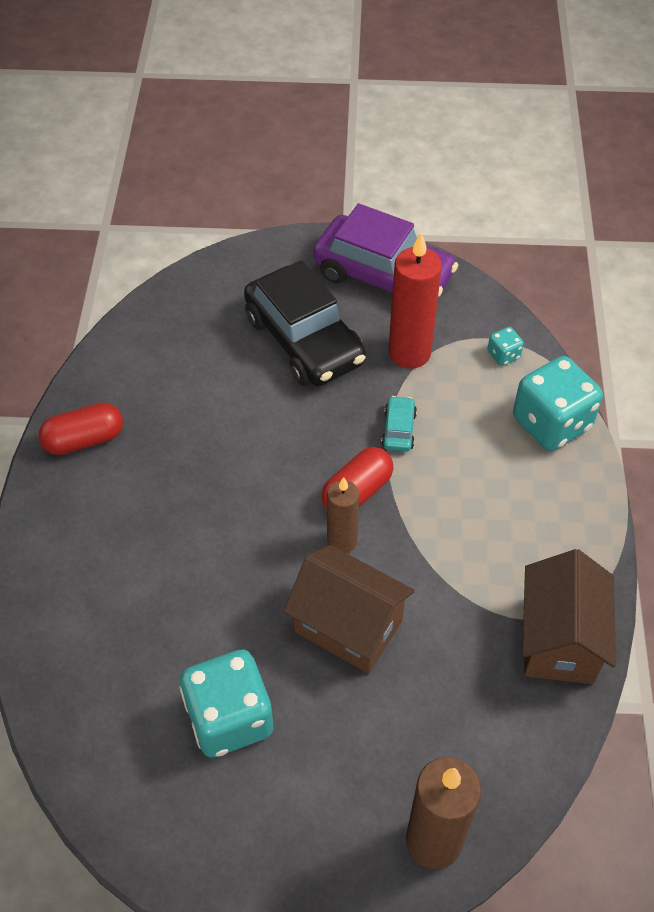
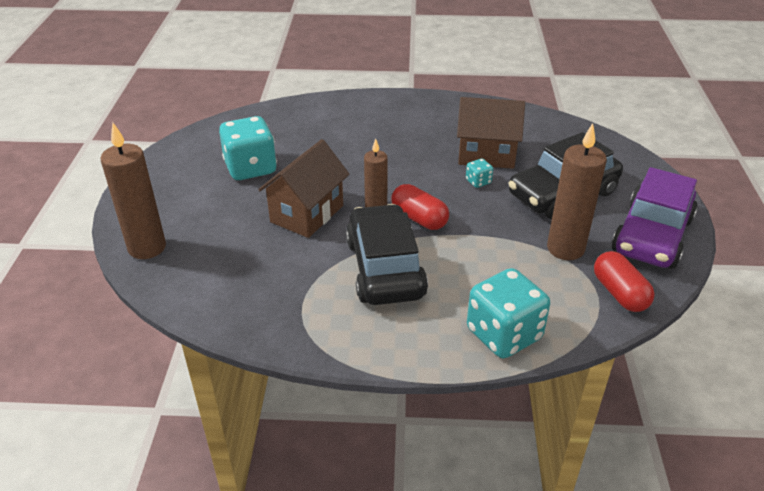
camera: 90 degrees right, 15 degrees down
(84, 440) = (452, 109): red capsule -> red capsule (619, 293)
(398, 429) = (481, 240): turquoise car -> none
(409, 353) = (565, 249): red candle -> brown candle
(456, 531) = (385, 268): none -> black car
(503, 355) = (579, 307): turquoise dice -> turquoise dice (478, 182)
(559, 640) = (281, 320): brown house -> brown house (486, 155)

